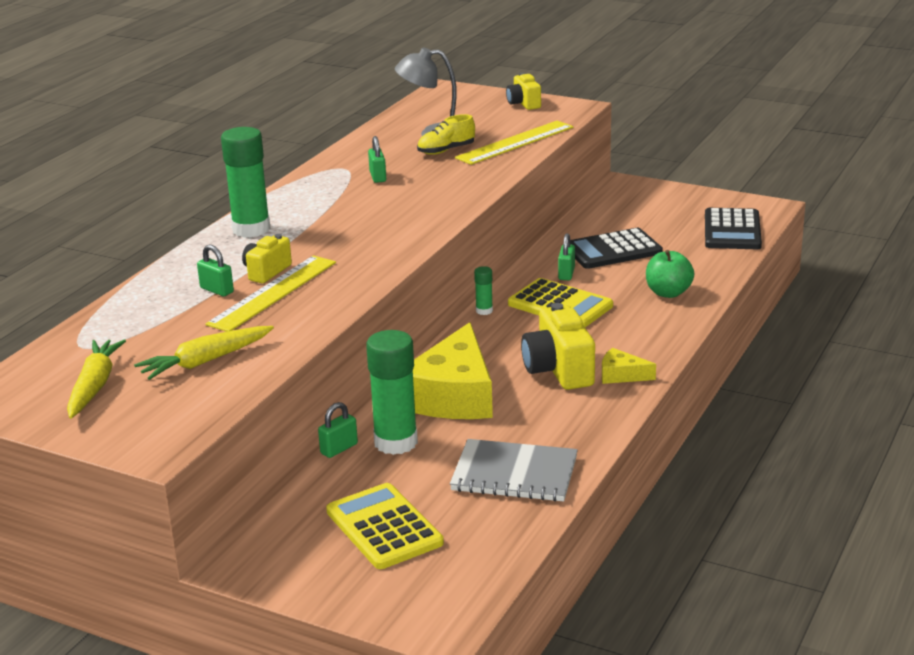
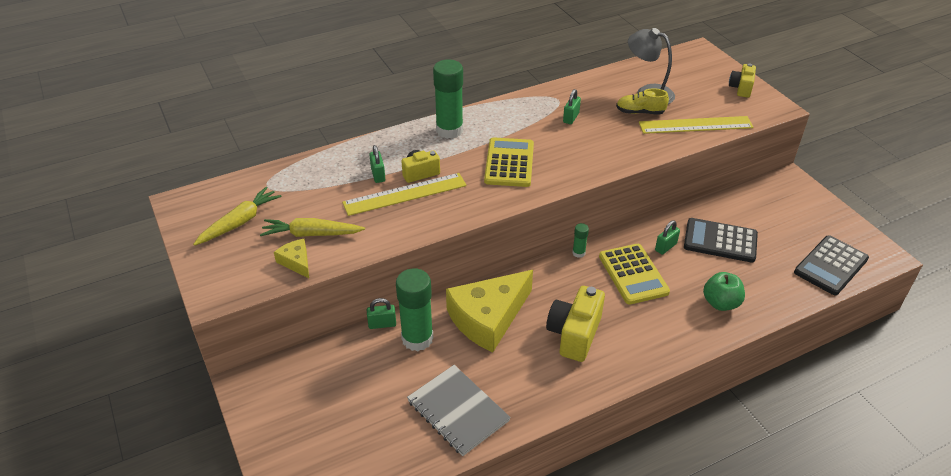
camera: 35 degrees right, 15 degrees up
(384, 527) = (343, 406): yellow calculator -> yellow calculator (509, 163)
(621, 375) = (611, 363): yellow cheese -> yellow cheese (296, 262)

